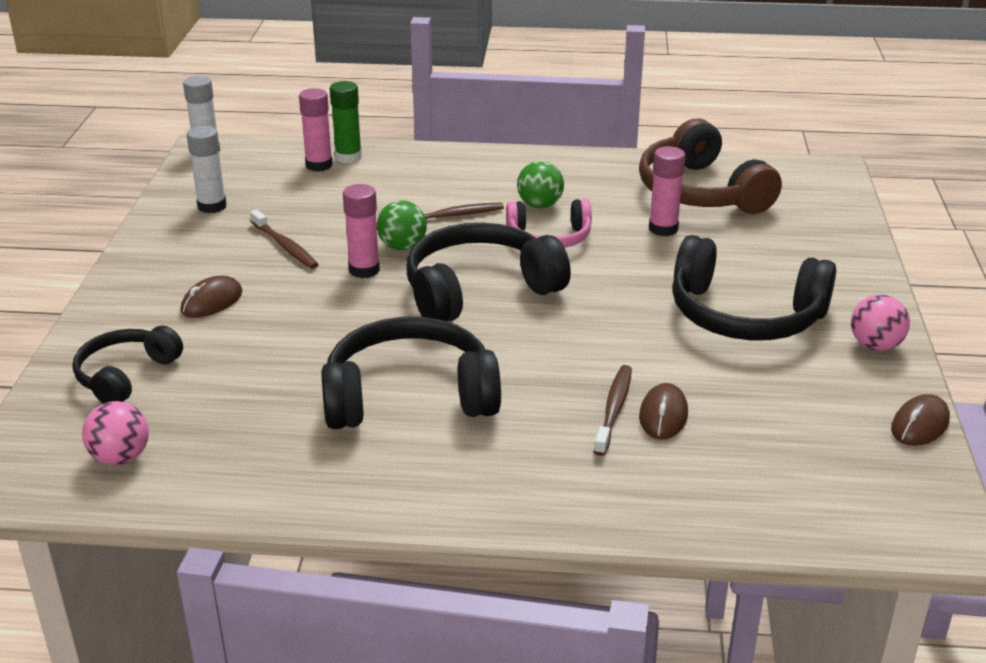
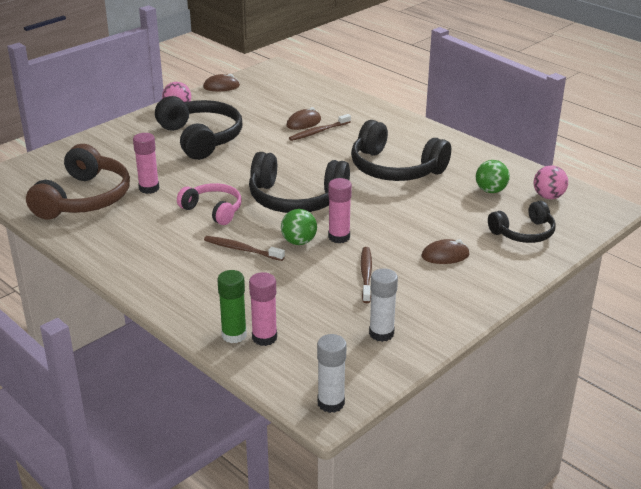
camera: 140 degrees left, 0 degrees up
(539, 205) = (181, 232): green ball -> green ball (490, 190)

